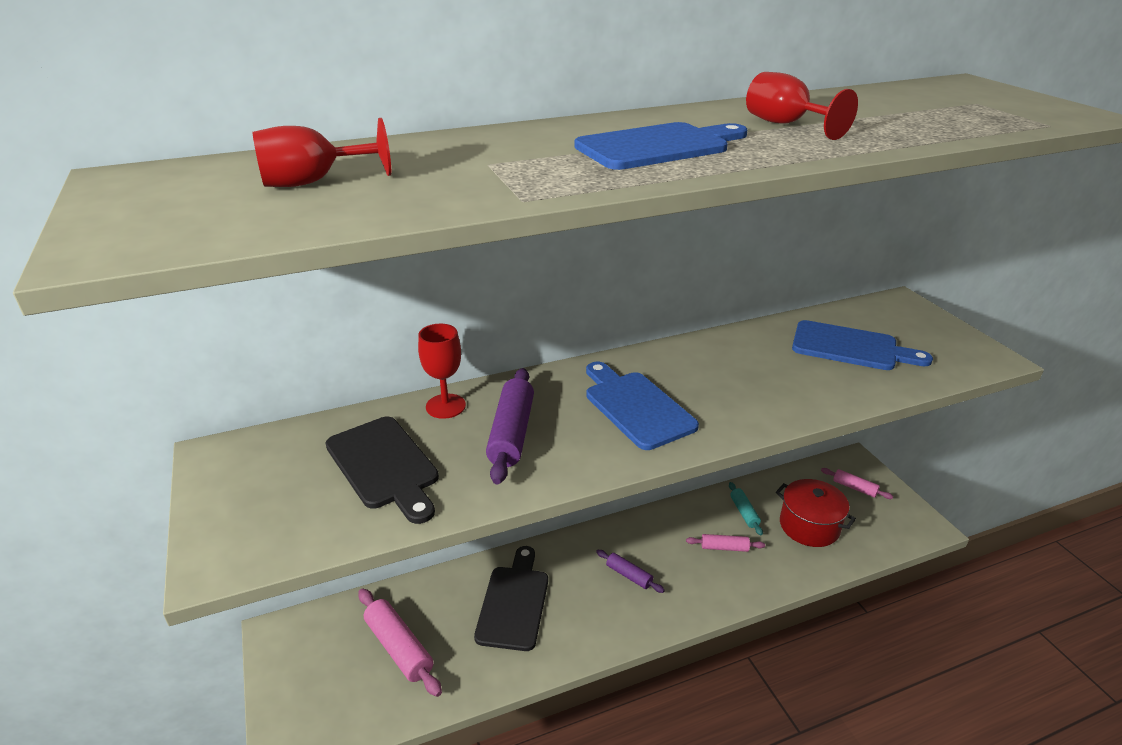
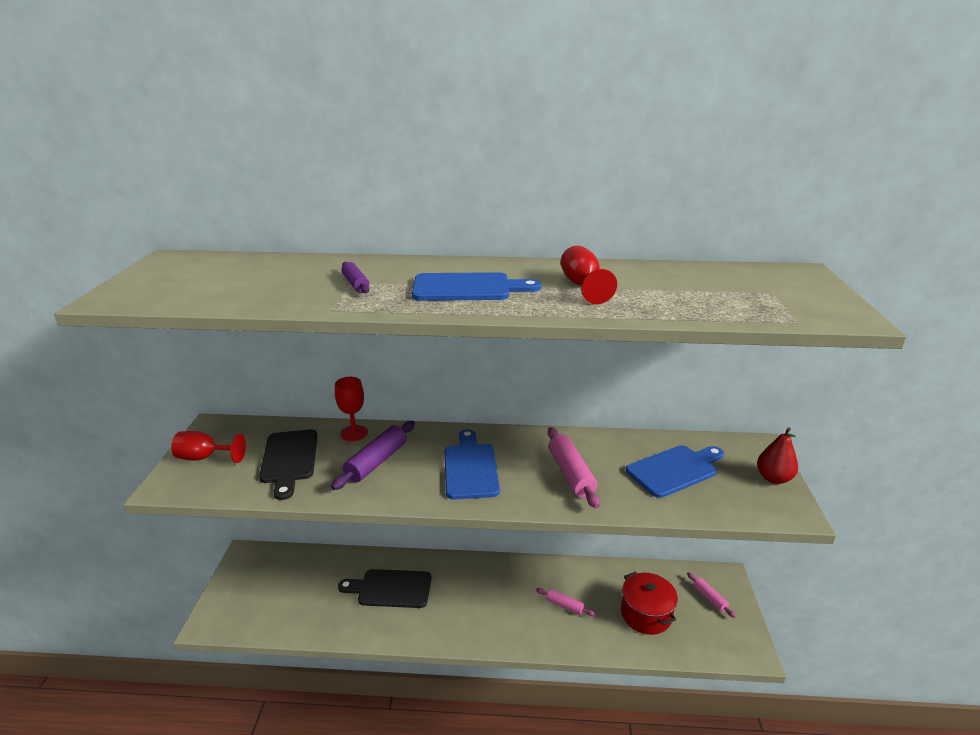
camera: 25 degrees right, 5 degrees down
(313, 182) = (247, 278): red goblet -> red goblet (204, 457)
(399, 647) = (304, 590): pink rolling pin -> pink rolling pin (571, 474)
(514, 603) = (391, 589): black cutting board -> black cutting board turned 120 degrees counterclockwise
(629, 575) = (480, 599): purple rolling pin -> purple rolling pin (355, 284)
(744, 512) = (599, 585): turquoise rolling pin -> none
(850, 347) = (674, 470): blue cutting board -> blue cutting board turned 75 degrees counterclockwise
(944, 330) = (773, 478): none -> red pear

